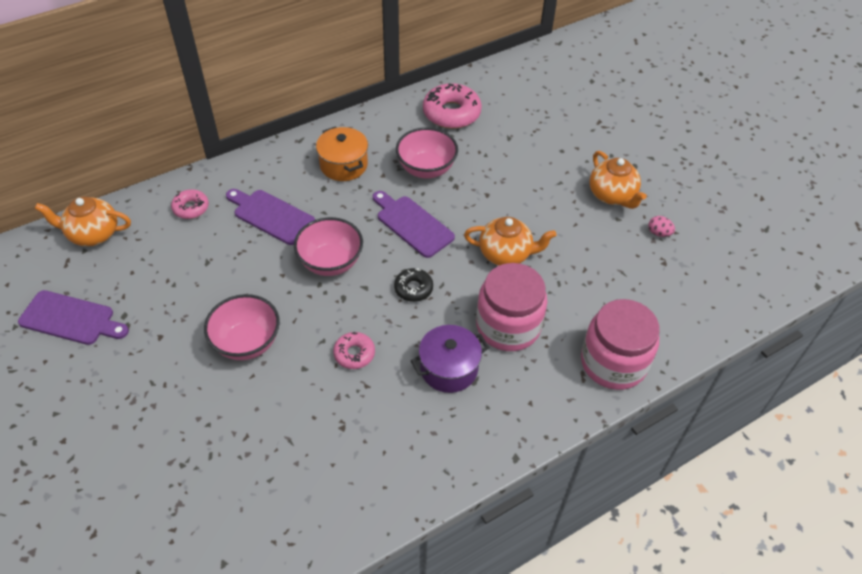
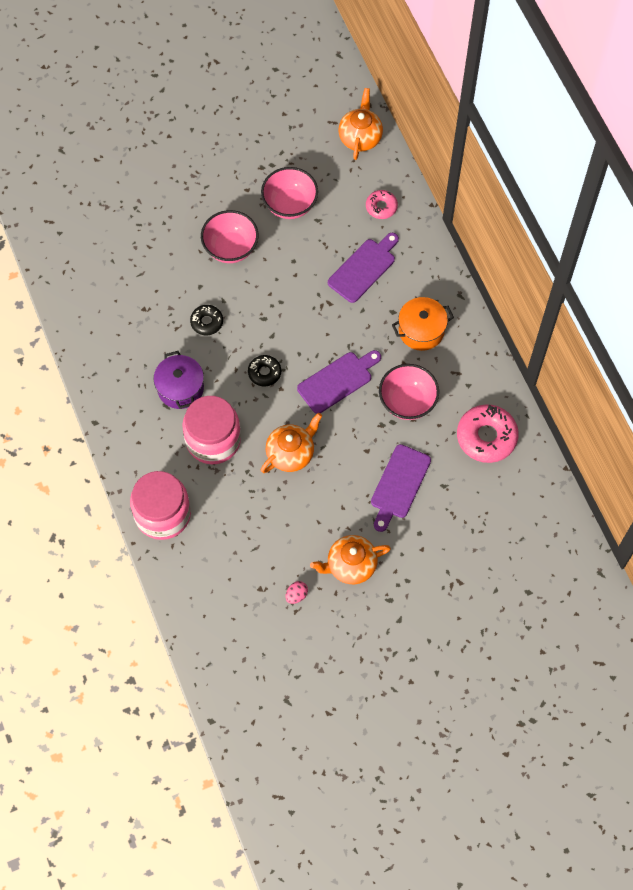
camera: 100 degrees right, 15 degrees up
(71, 319) = (274, 130): purple cutting board -> purple cutting board (399, 485)
(331, 262) = (302, 312): pink bowl -> pink bowl (290, 205)
(354, 354) = (207, 322): pink donut -> black donut
(506, 254) = (291, 453): orange teapot -> orange teapot turned 150 degrees counterclockwise

